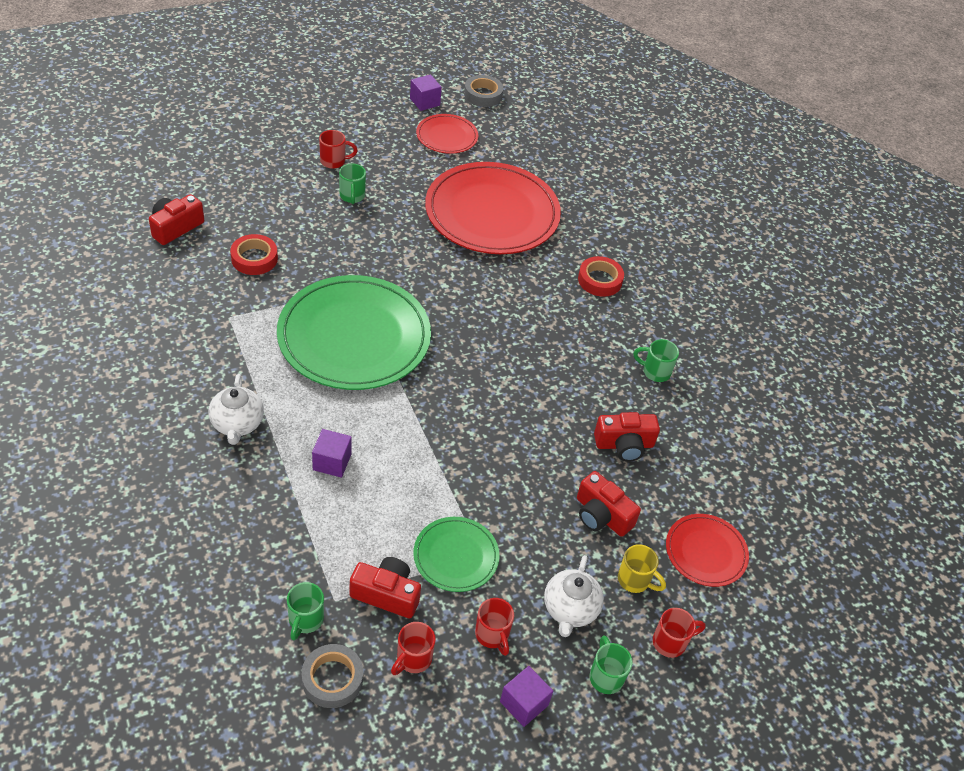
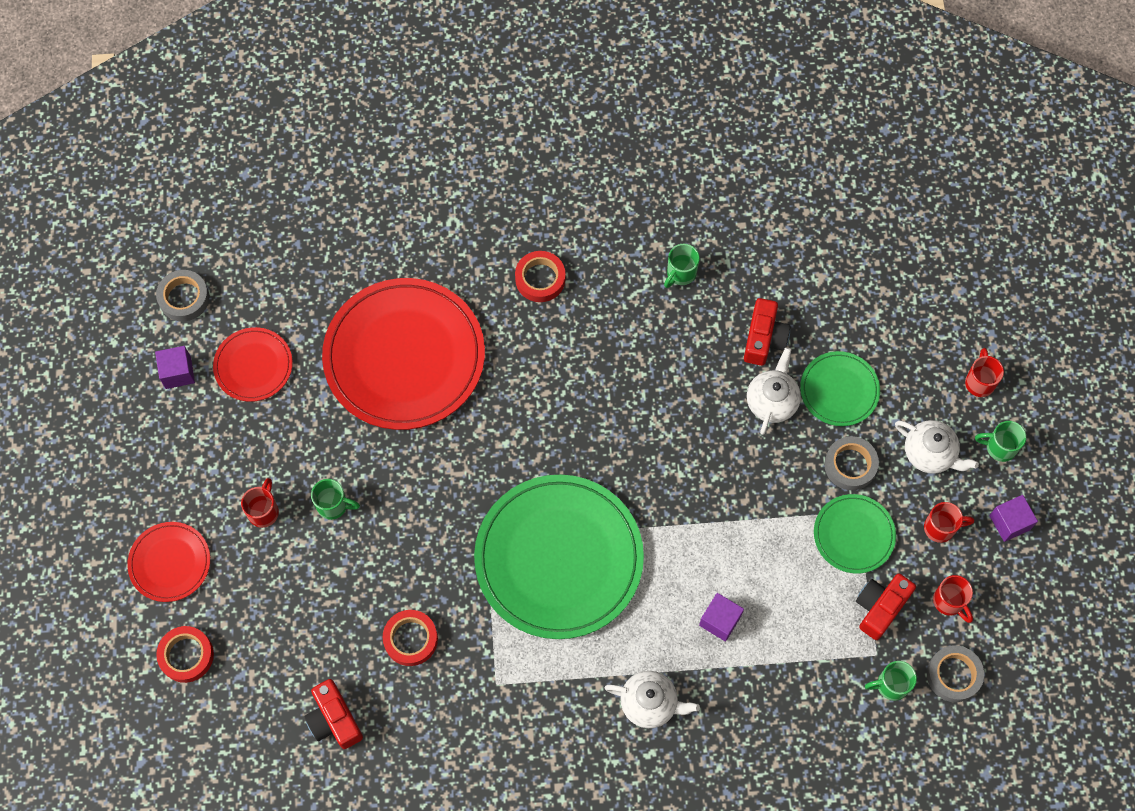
camera: 65 degrees left, 20 degrees up
(208, 143) = (186, 655): none -> red tape
(305, 620) = (891, 685): green mug -> green mug turned 135 degrees clockwise
(527, 539) = (850, 465): none -> grey tape
(565, 462) = (772, 401): none -> white teapot
(601, 515) = (839, 390): red camera -> green plate
(635, 580) = (913, 387): yellow mug -> none
(706, 552) = (898, 315): red plate -> red plate (170, 563)

